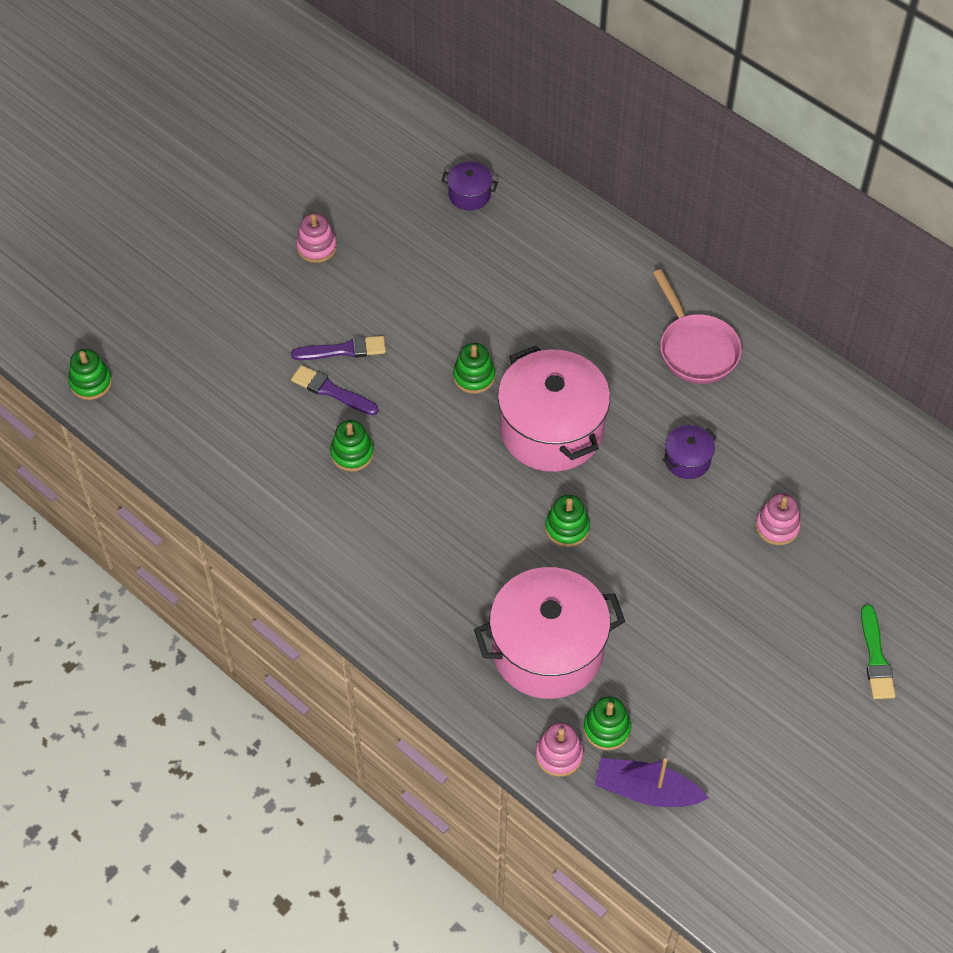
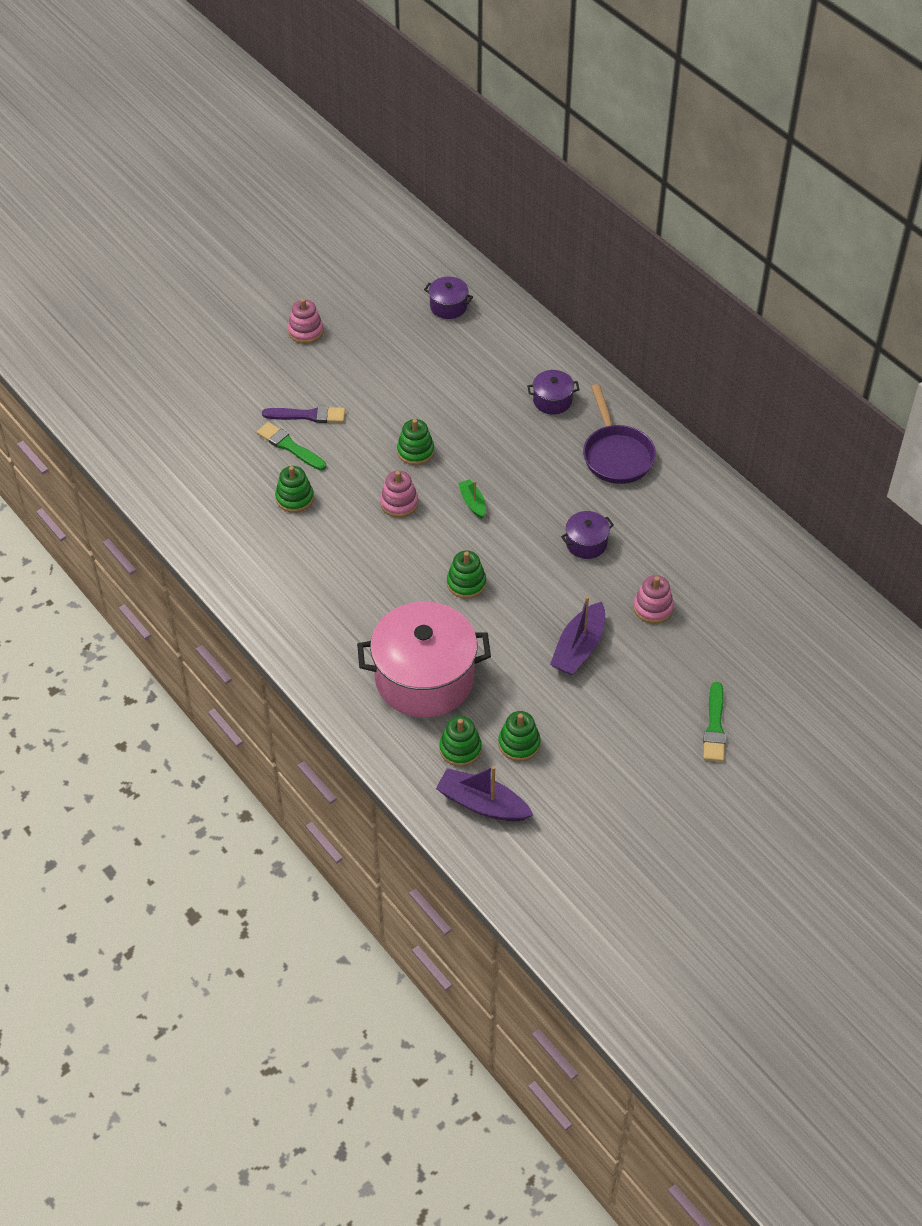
camera: 10 degrees right, 5 degrees down
(91, 383) = (87, 413): green stacking toy -> green stacking toy (519, 744)
(331, 391) = (289, 446): purple brush -> green brush
(551, 429) = (472, 502): pink pot -> green boat
(559, 755) = (413, 763): pink stacking toy -> pink stacking toy (399, 503)
(610, 293) = (552, 401): none -> purple pot
(696, 349) = (616, 455): pink pan -> purple pan
(708, 587) = (579, 648): none -> purple boat

